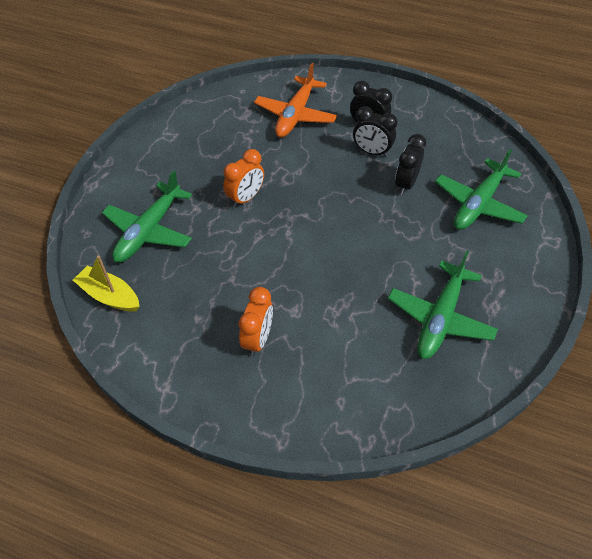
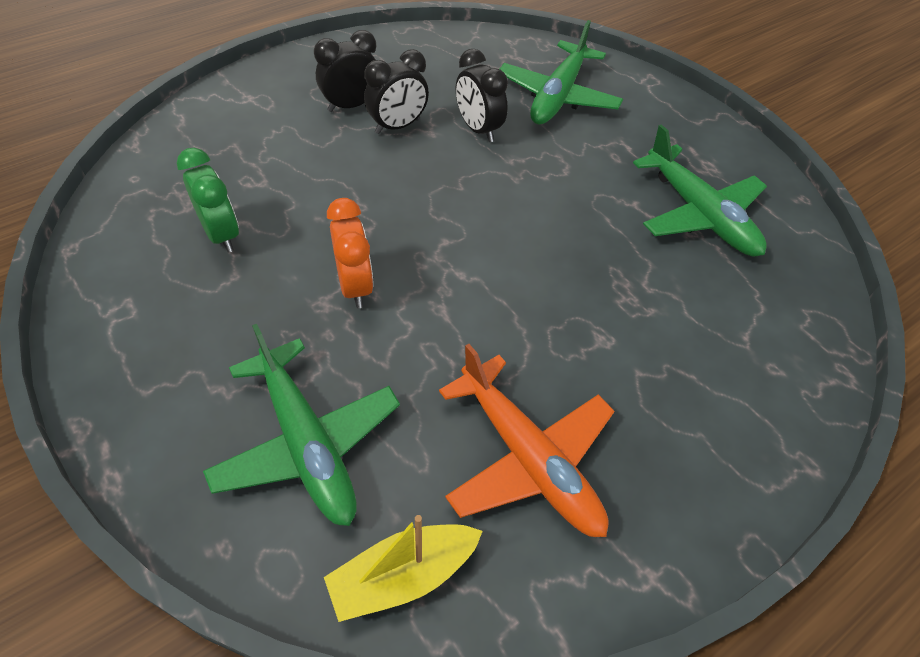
camera: 60 degrees left, 0 degrees up
(236, 137) = (221, 234): none -> green clock
(257, 339) = (626, 406): orange clock -> none
(295, 115) = (252, 153): orange plane -> orange plane (528, 457)
(478, 203) = (558, 96): green plane -> green plane turned 45 degrees clockwise

